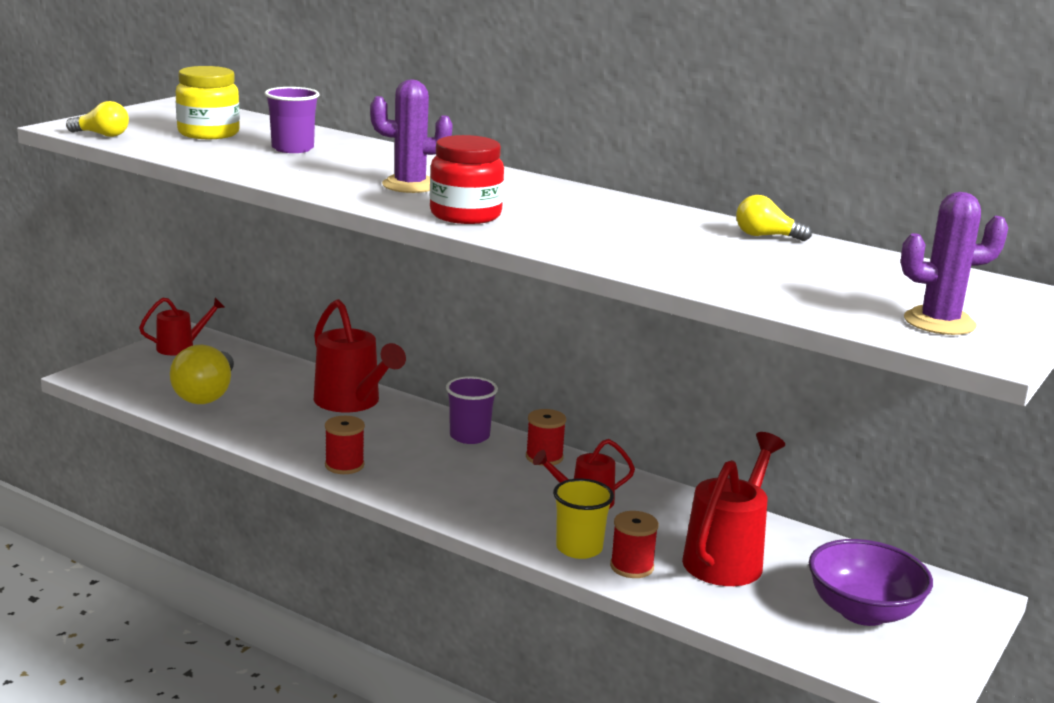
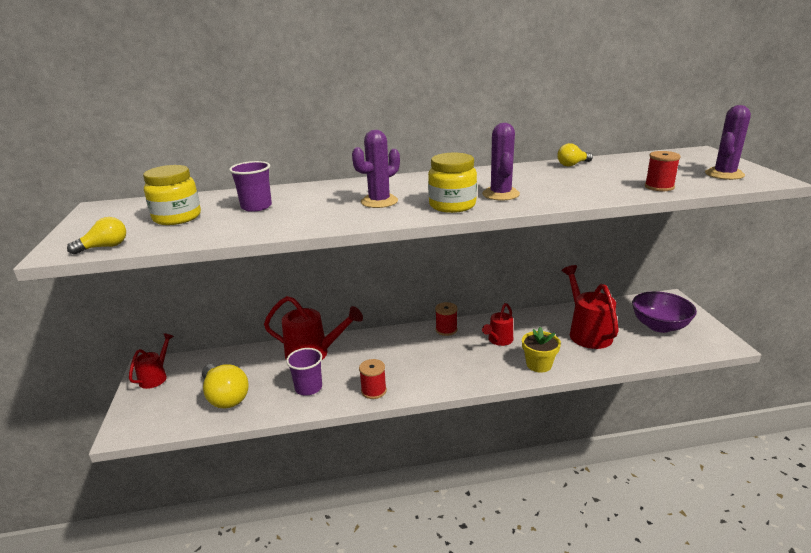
camera: 40 degrees left, 5 degrees up
(465, 215) = (452, 205): red jar -> yellow jar
(469, 436) = (398, 338): purple cup -> purple cup (308, 388)
(553, 226) = (500, 194): none -> purple cactus
(579, 548) = (539, 364): yellow cup -> yellow flower pot
(632, 567) = (570, 359): red spool -> red spool (659, 187)

